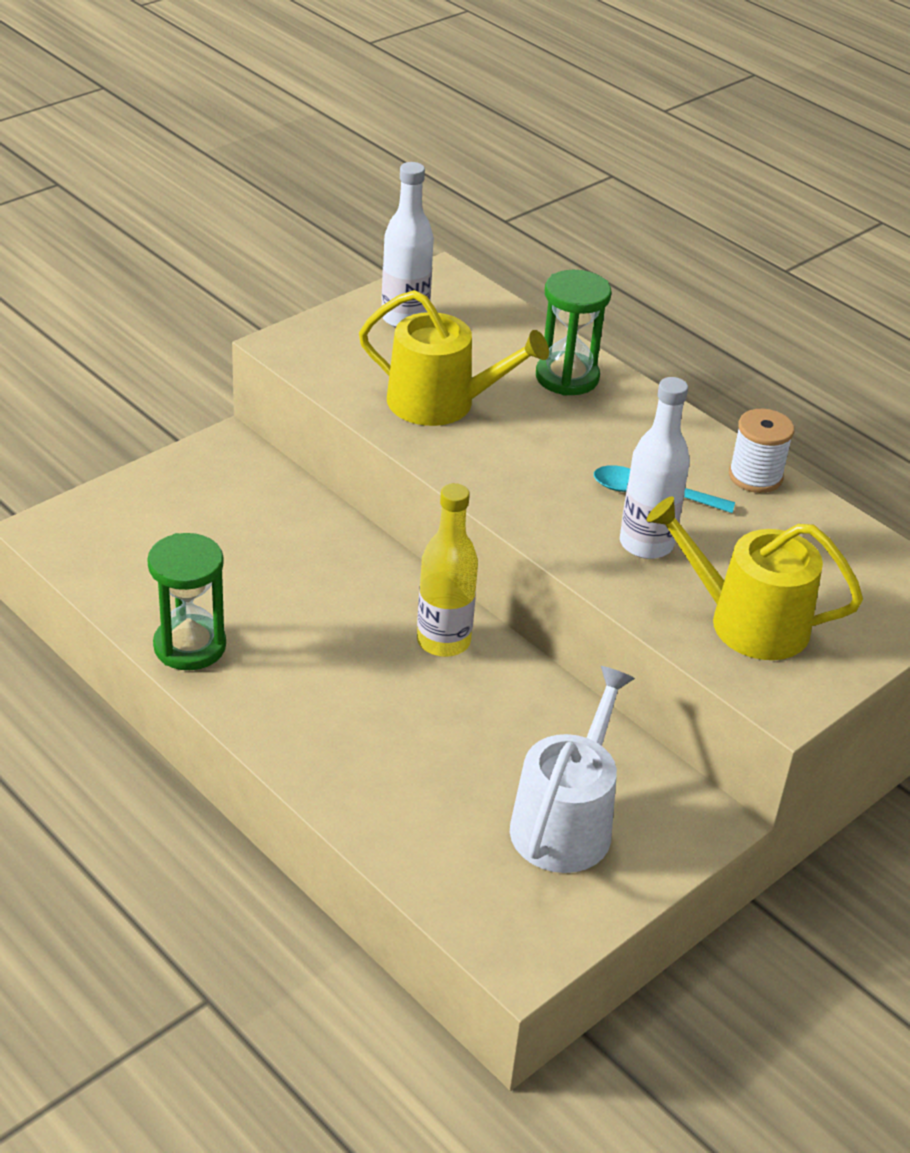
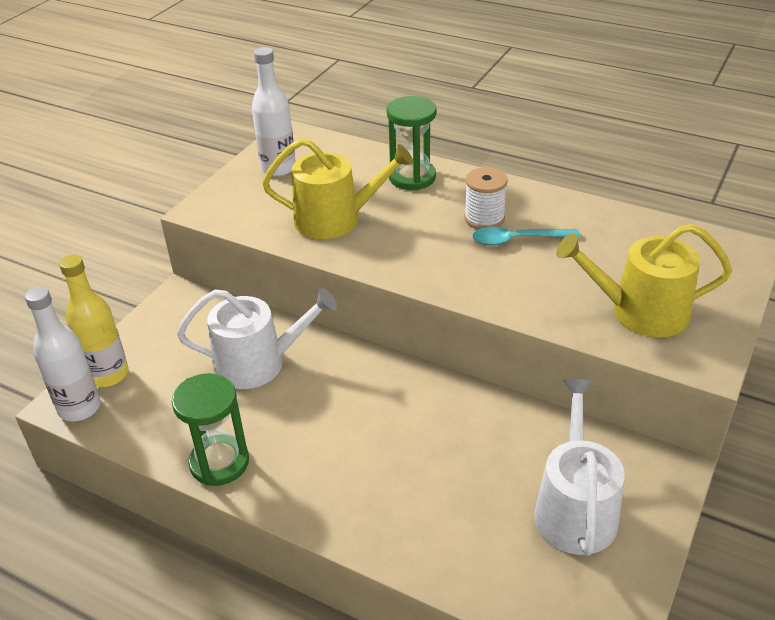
camera: 15 degrees left, 0 degrees up
(285, 552) = (258, 363): none -> white watering can
(443, 641) = (408, 394): yellow bottle -> yellow bottle (108, 375)
(646, 544) = (536, 277): white bottle -> white bottle (79, 408)
(755, 476) = (577, 208): white spool -> white spool (484, 218)

